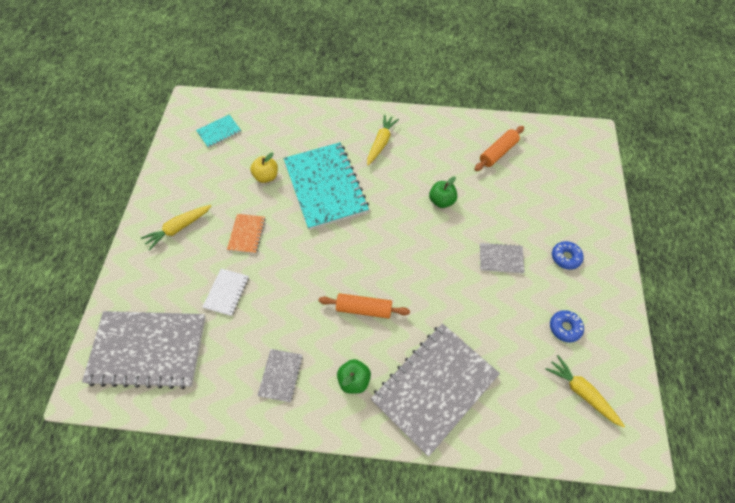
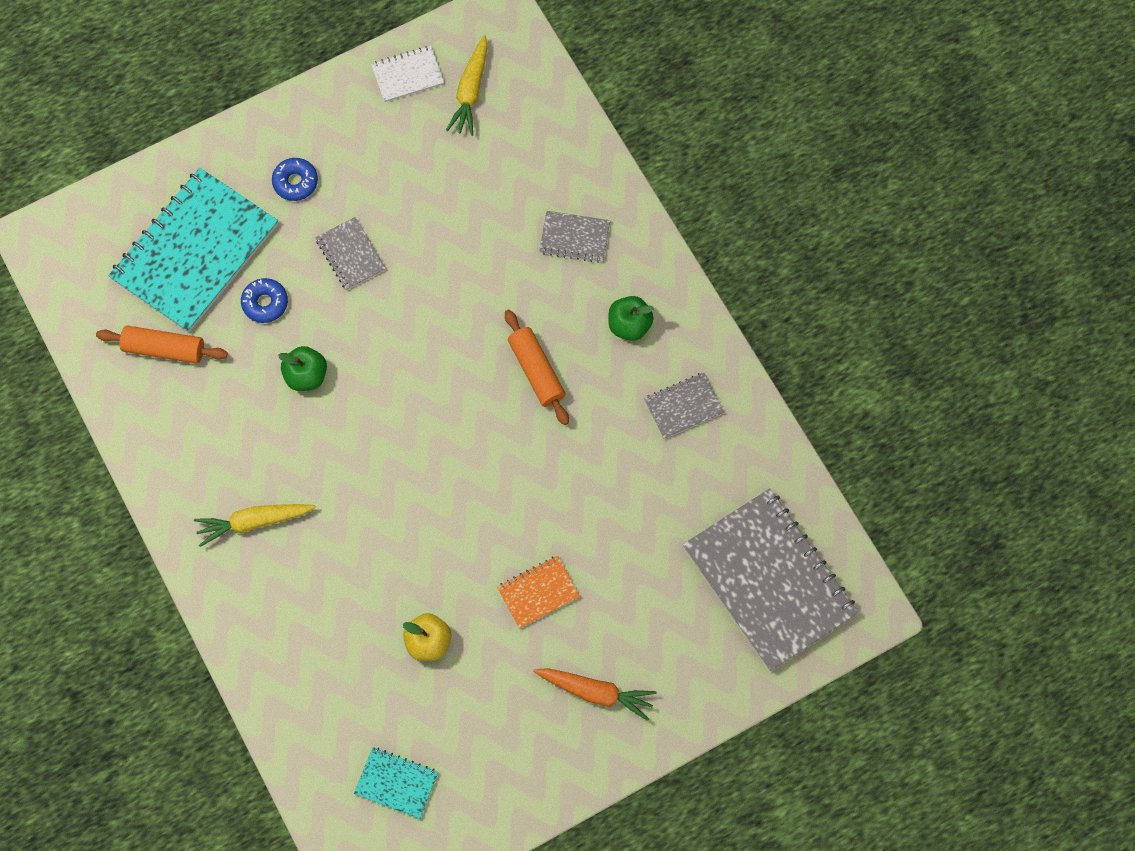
camera: 125 degrees left, 10 degrees up
(178, 228) = (596, 692): yellow carrot -> orange carrot
(226, 292) = (635, 549): white notebook -> white notebook (407, 75)
(325, 186) = (388, 545): turquoise notebook -> turquoise notebook (195, 252)
(434, 387) = (574, 237): grey notebook -> grey notebook, size x0.45
(565, 328) = (400, 141): blue donut -> blue donut (265, 303)

